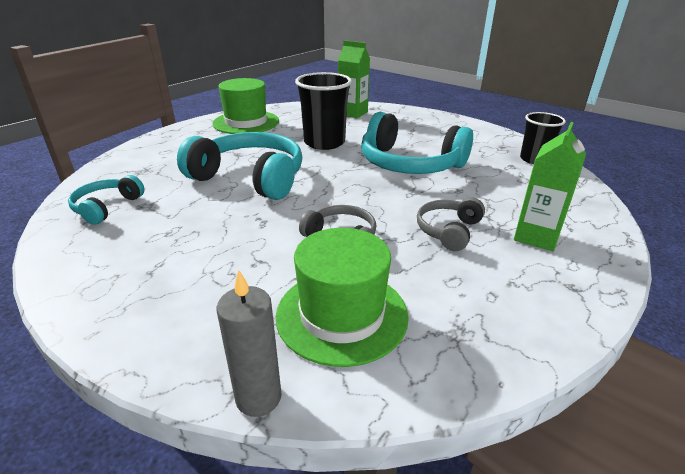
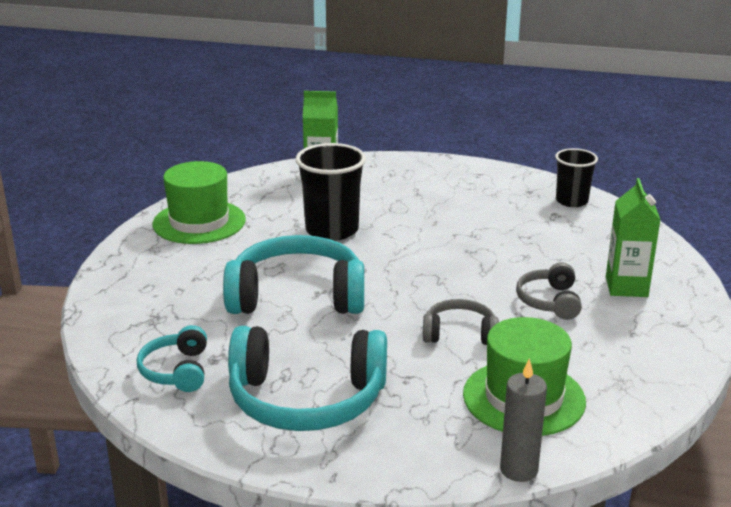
camera: 25 degrees left, 5 degrees down
(409, 164) = (452, 236): turquoise headphones -> turquoise headphones (306, 399)

